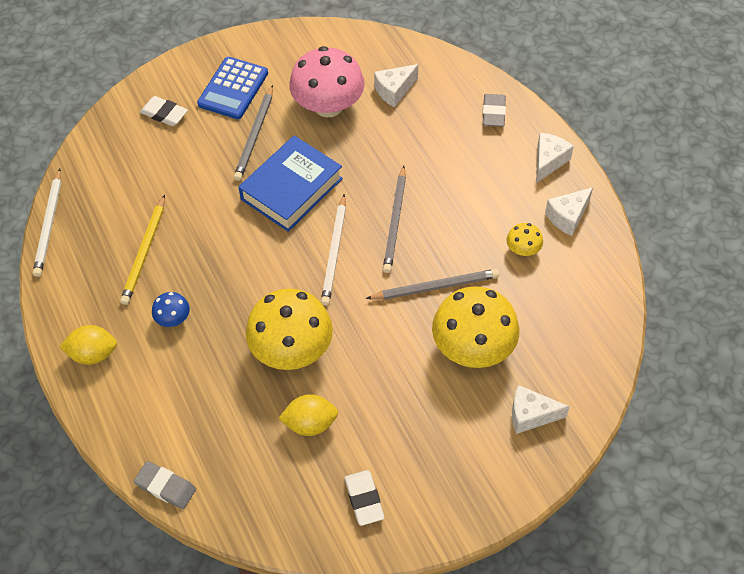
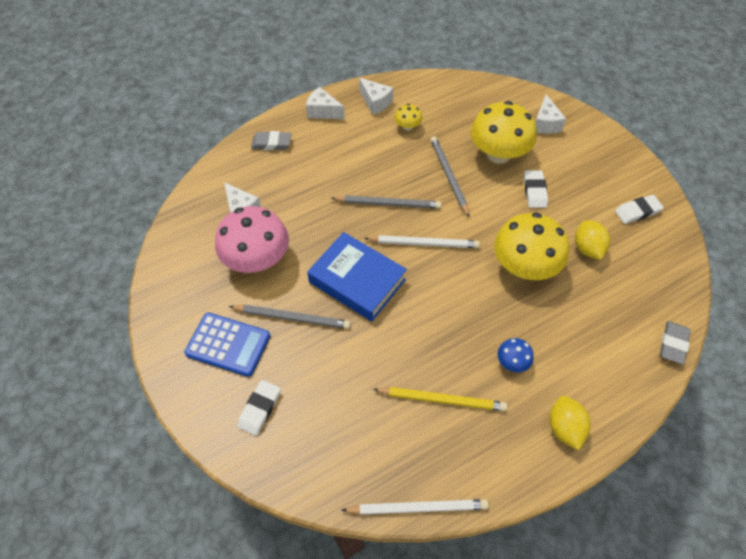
camera: 95 degrees left, 0 degrees up
(406, 380) = (534, 191): none -> white eraser

